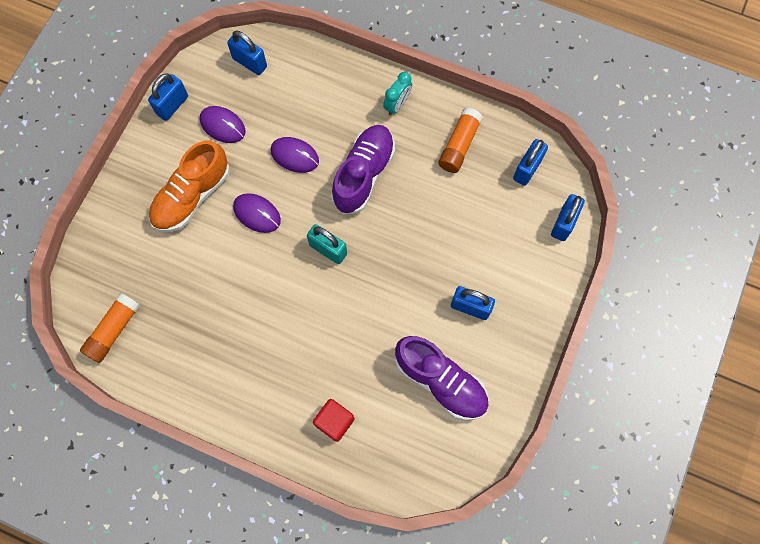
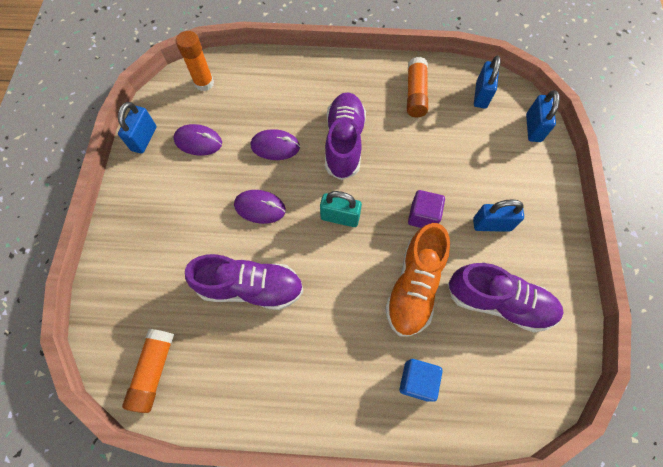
camera: 20 degrees left, 5 degrees down
(192, 196) = (191, 212): orange shoe -> orange shoe (414, 286)
(221, 287) = (251, 287): none -> purple shoe
(250, 63) = (204, 83): blue padlock -> orange glue stick
(334, 421) = (417, 381): red cube -> blue cube
(397, 105) = (348, 78): turquoise clock -> none
(408, 276) = (423, 216): none -> purple cube

